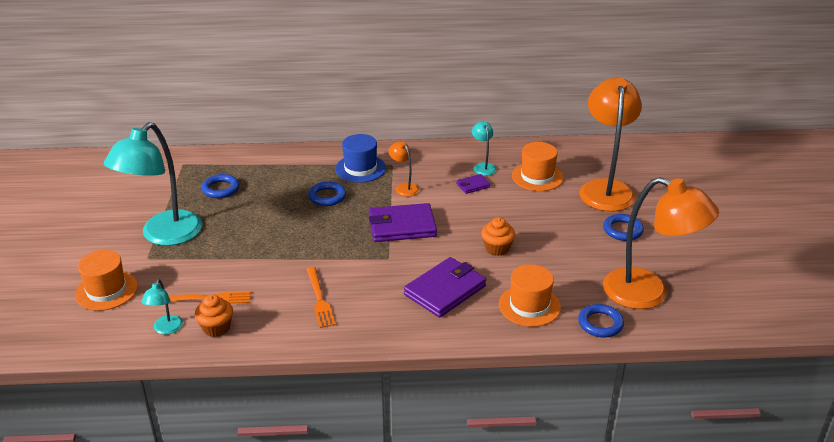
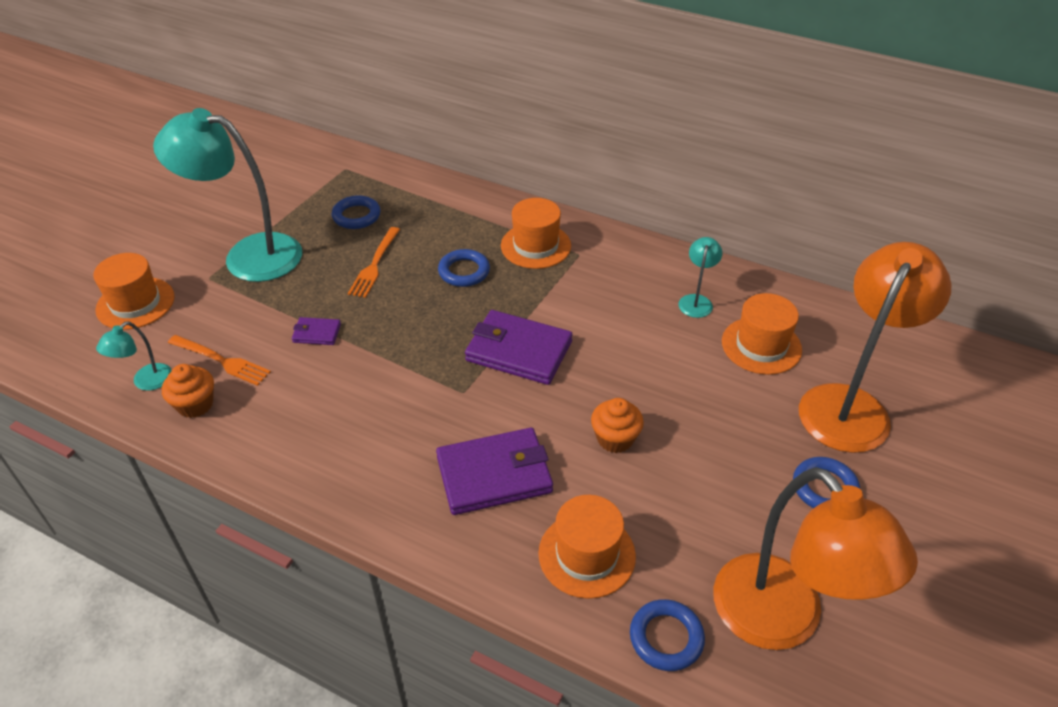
camera: 30 degrees right, 10 degrees up
(164, 235) = (248, 255): turquoise lamp -> turquoise lamp turned 45 degrees clockwise
(320, 300) = (335, 418): orange fork -> orange fork (374, 265)
(360, 168) = (535, 246): blue hat -> orange hat
(404, 187) = (567, 293): orange lamp -> none
(473, 185) = (659, 325): purple wallet -> purple wallet (316, 333)

